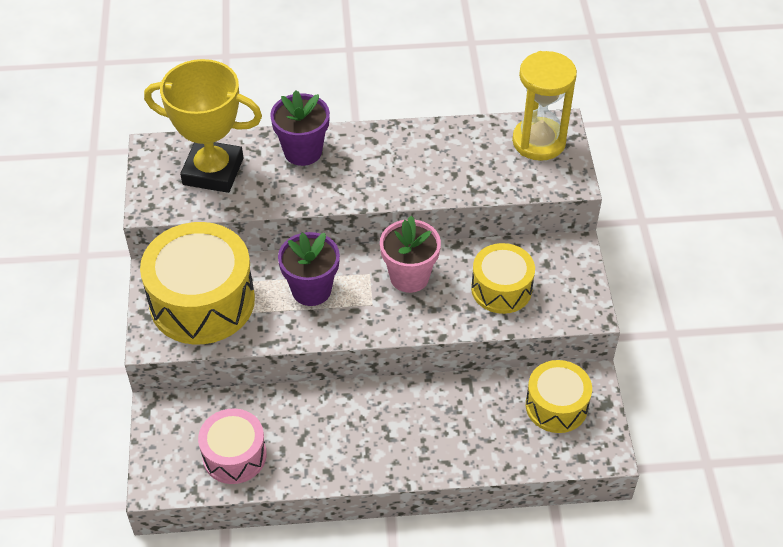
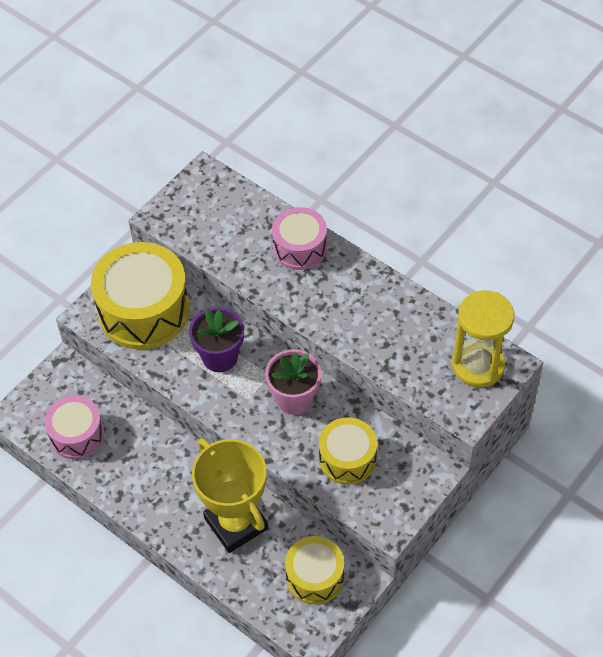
camera: 45 degrees right, 5 degrees up
(213, 171) = (225, 219): yellow trophy -> yellow trophy (236, 523)
(303, 151) = (300, 247): purple flower pot -> pink drum

